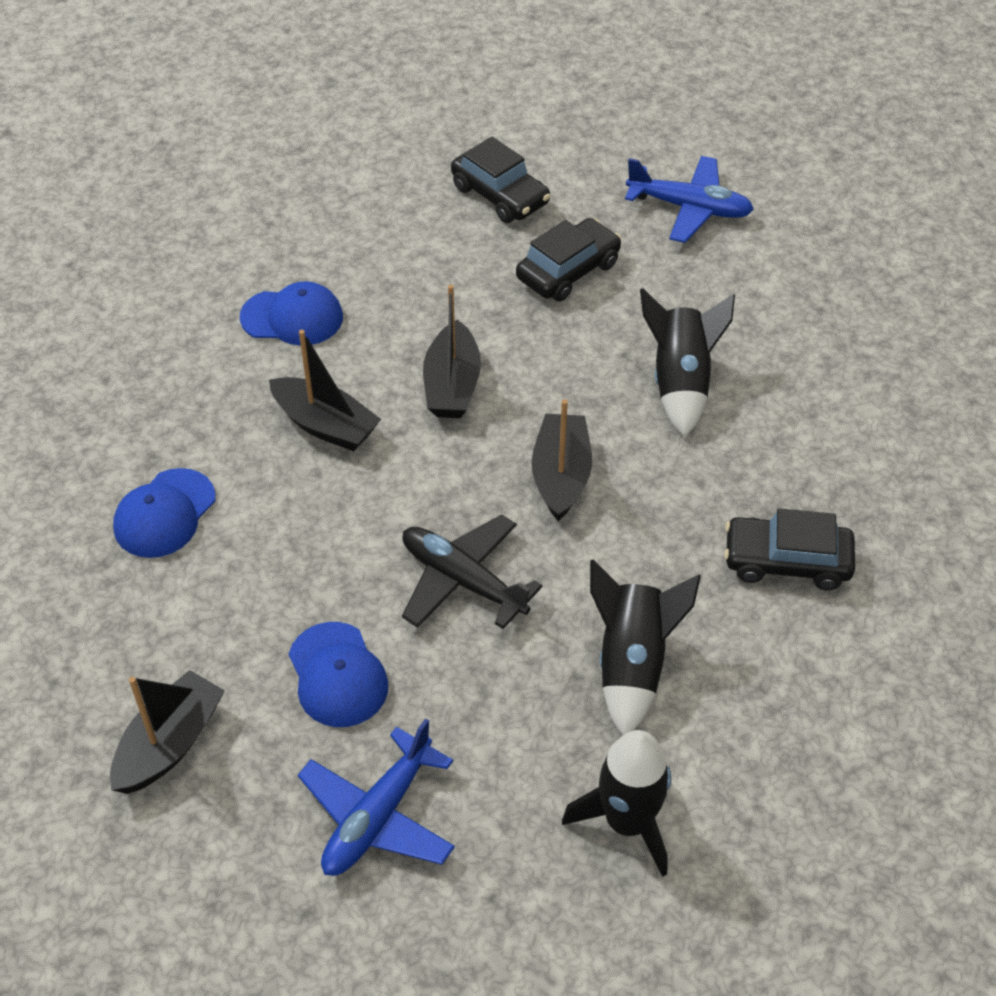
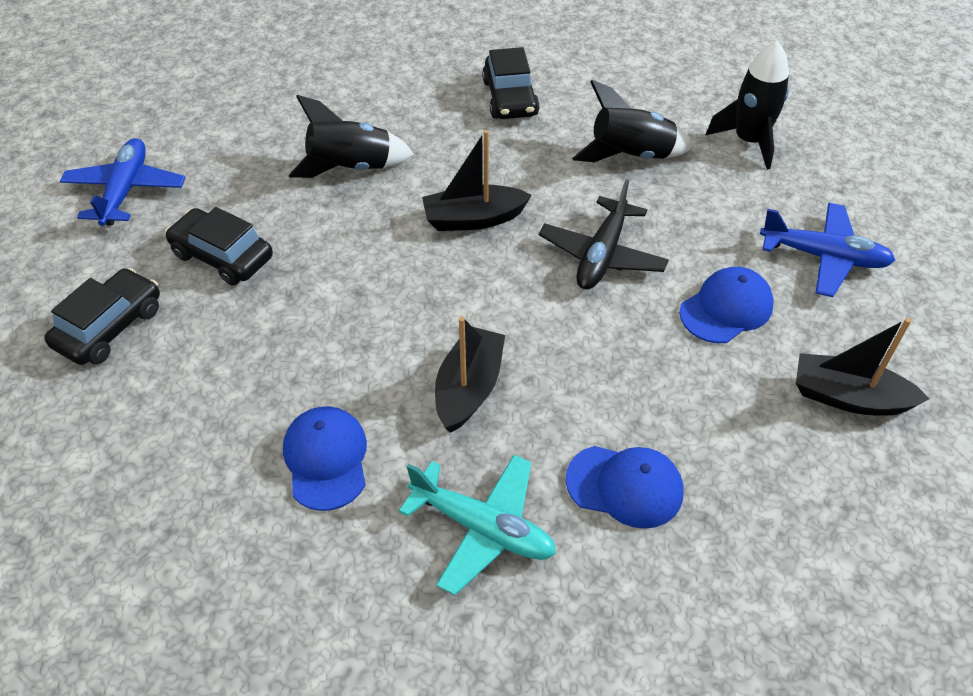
camera: 105 degrees left, 0 degrees up
(175, 405) = (482, 528): none -> turquoise plane
(452, 385) = (391, 307): black boat -> none

